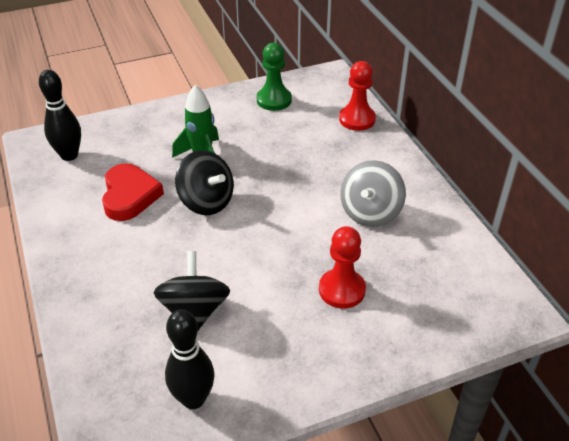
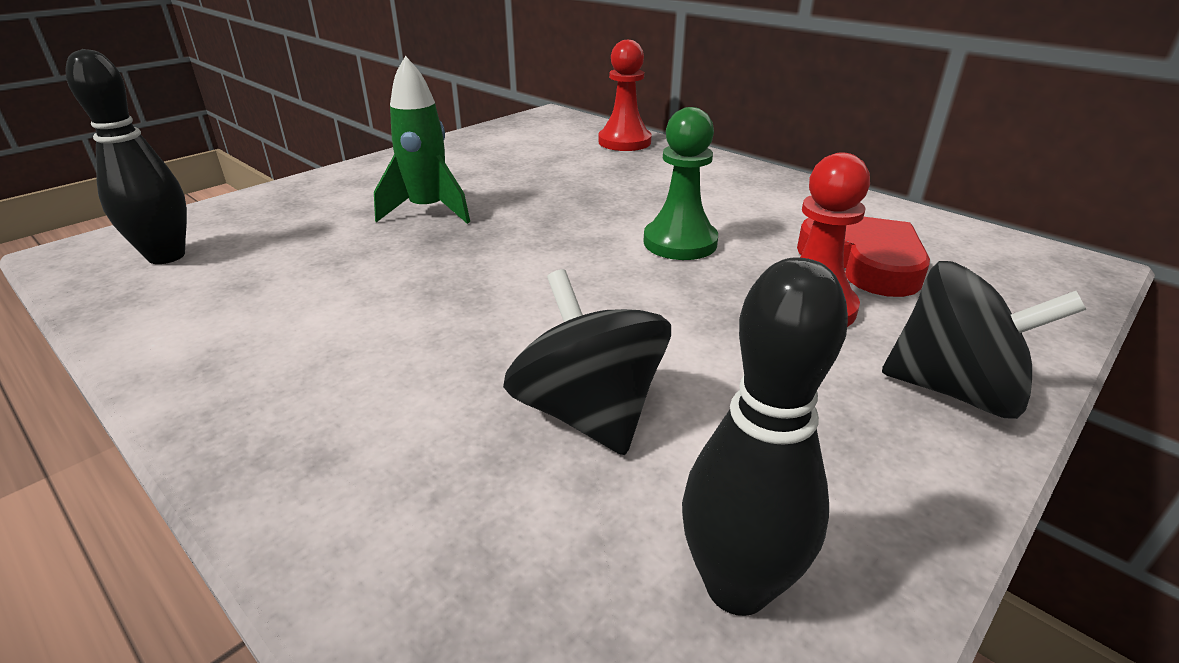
camera: 25 degrees left, 10 degrees down
(129, 196) = (325, 281): red heart -> red heart (863, 262)
(206, 201) = (479, 258): black spinning top -> black spinning top (954, 390)
(274, 100) = (493, 144): green pawn -> green pawn (680, 242)
(370, 212) = (744, 216): grey spinning top -> none

